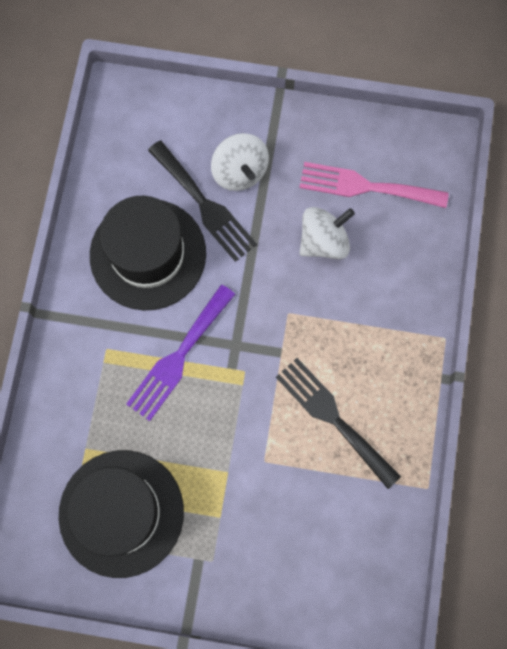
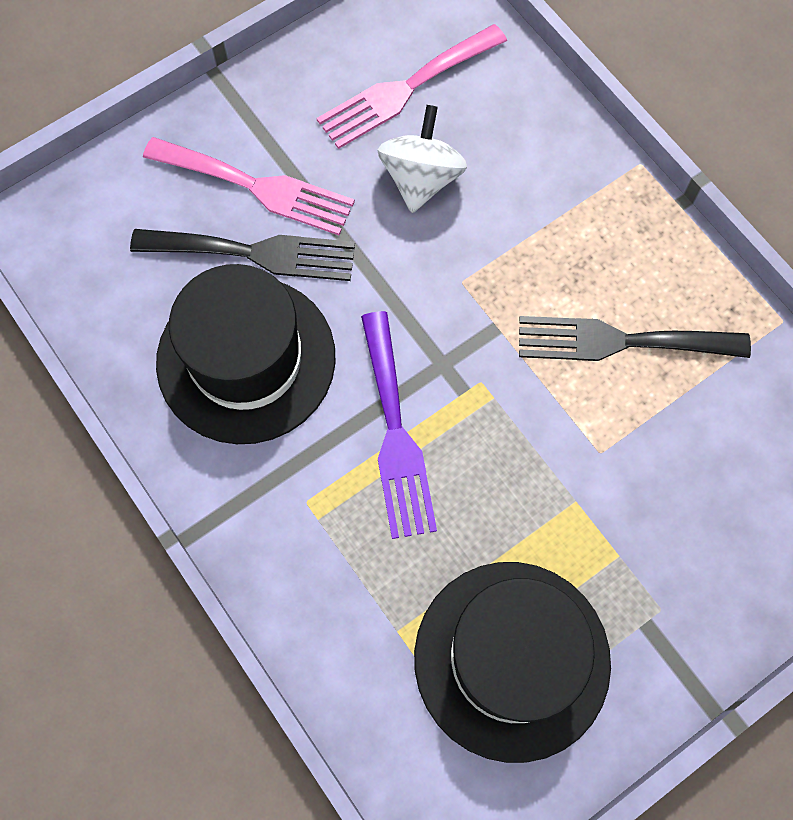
camera: 45 degrees left, 5 degrees down
(240, 172) = (257, 187): white spinning top -> pink fork

